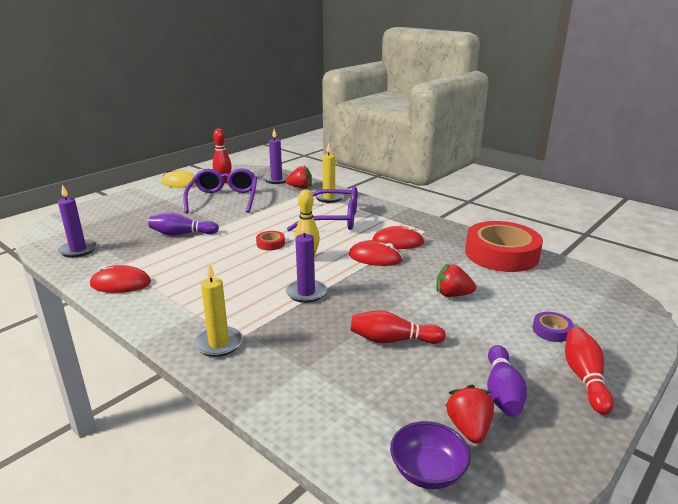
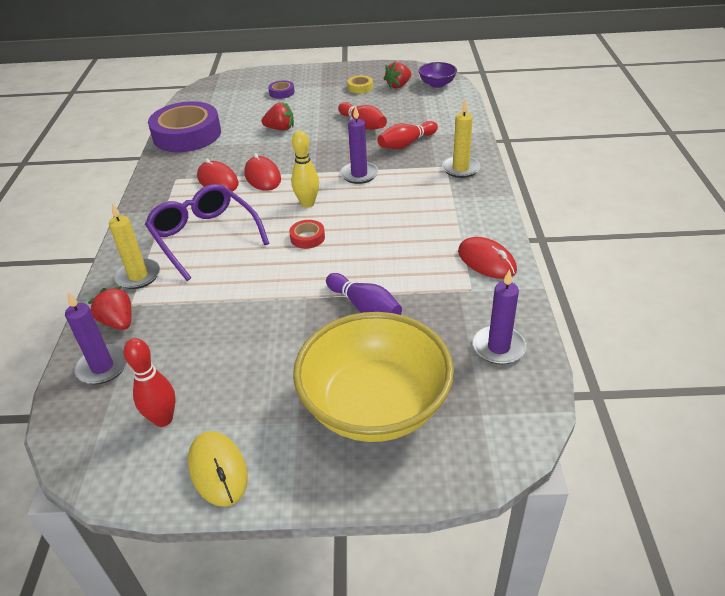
camera: 130 degrees left, 15 degrees up
(132, 212) = (375, 405): none -> yellow bowl
(224, 199) = (233, 359): purple glasses -> none
(452, 294) = (280, 129): red strawberry -> red strawberry turned 60 degrees counterclockwise
(501, 254) = (187, 135): red tape -> purple tape
(502, 392) = (360, 87): purple bowling pin -> yellow tape
(584, 378) = (317, 76): red bowling pin -> red bowling pin (406, 144)

